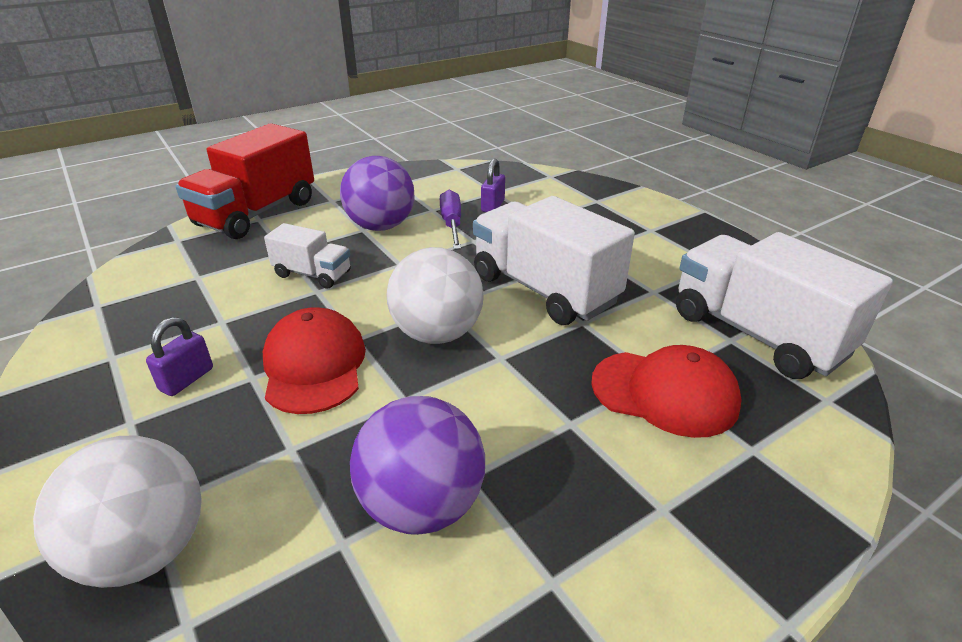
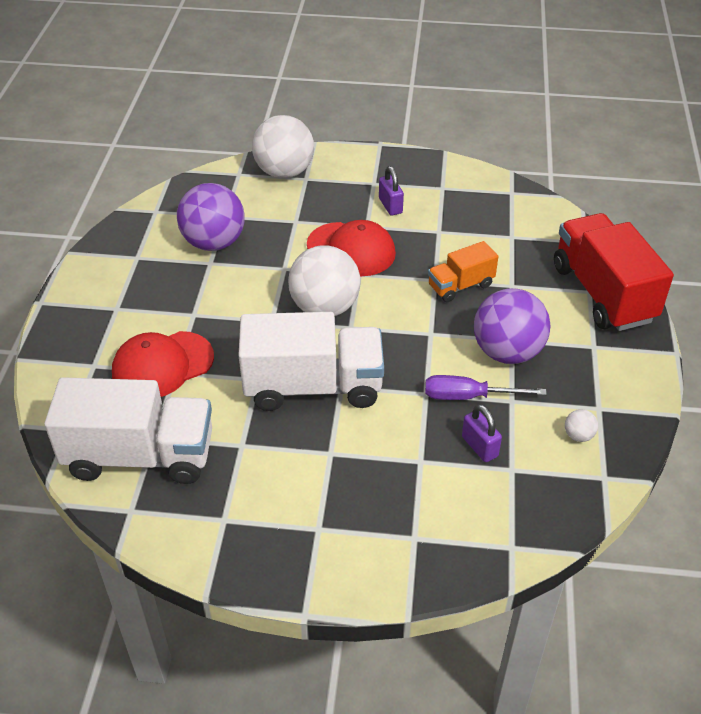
camera: 130 degrees right, 10 degrees up
(313, 274) = (460, 286): white truck -> orange truck
(433, 182) = (578, 435): none -> white ball
(452, 224) = (468, 396): purple screwdriver -> purple screwdriver turned 150 degrees clockwise

